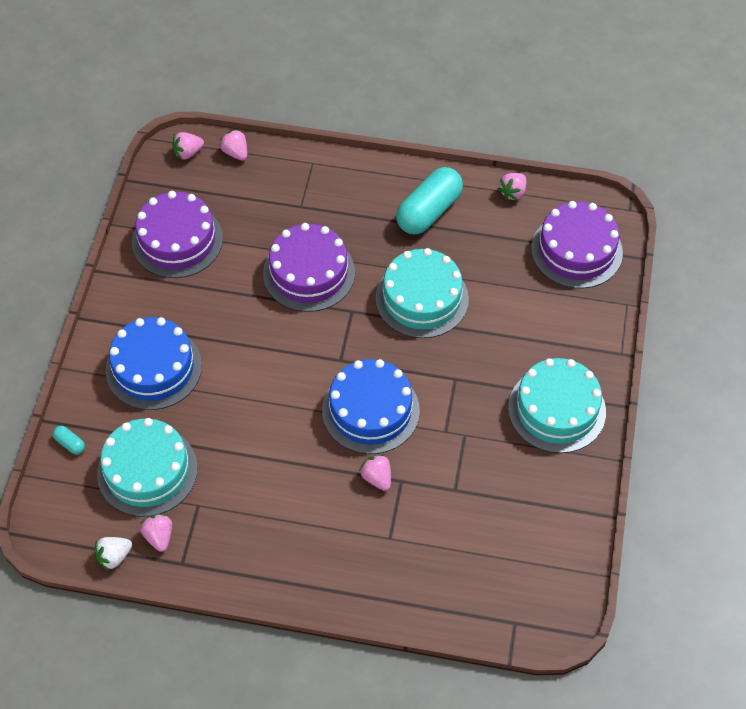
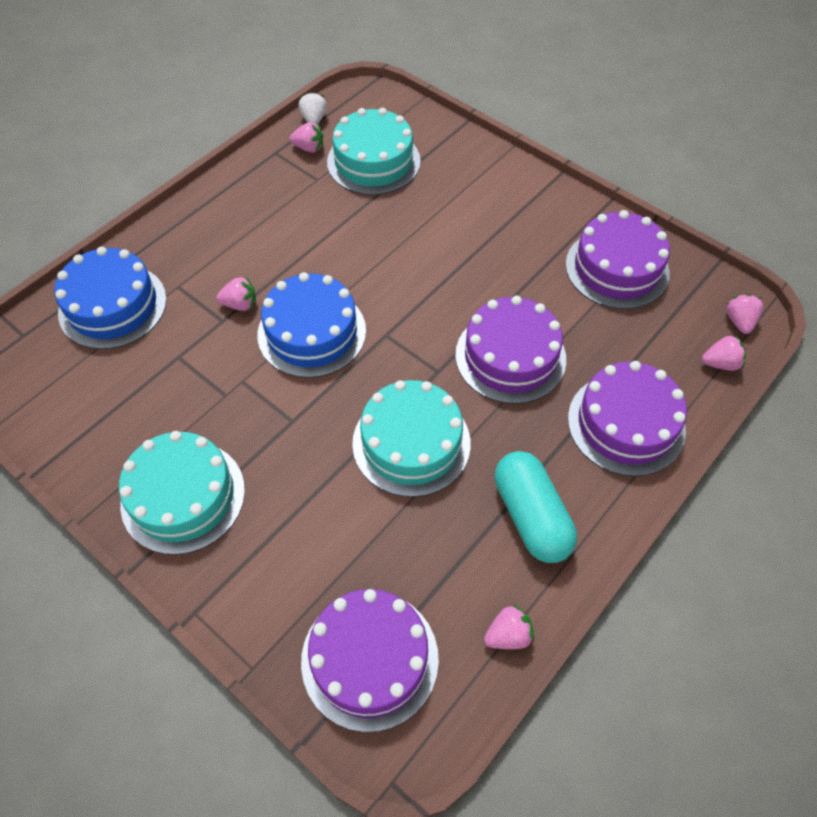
camera: 120 degrees right, 0 degrees up
(70, 443) = (435, 127): turquoise capsule -> none
(153, 368) = (474, 200): blue cake -> blue cake (112, 306)
(323, 187) = (626, 424): none -> purple cake
(513, 192) = (508, 635): pink strawberry -> pink strawberry turned 90 degrees clockwise

